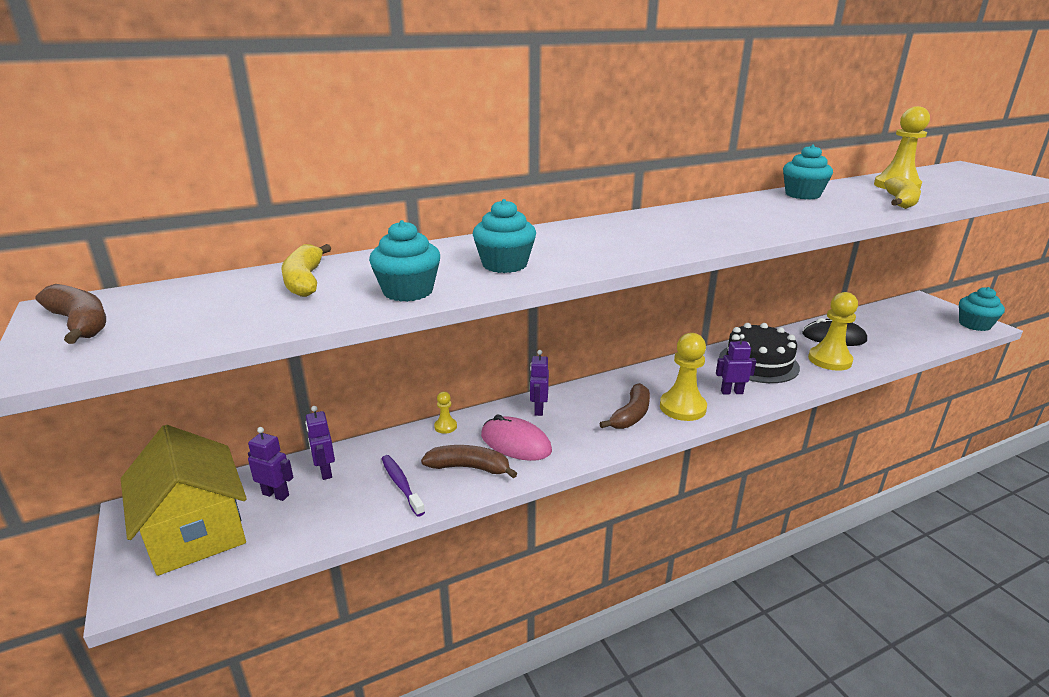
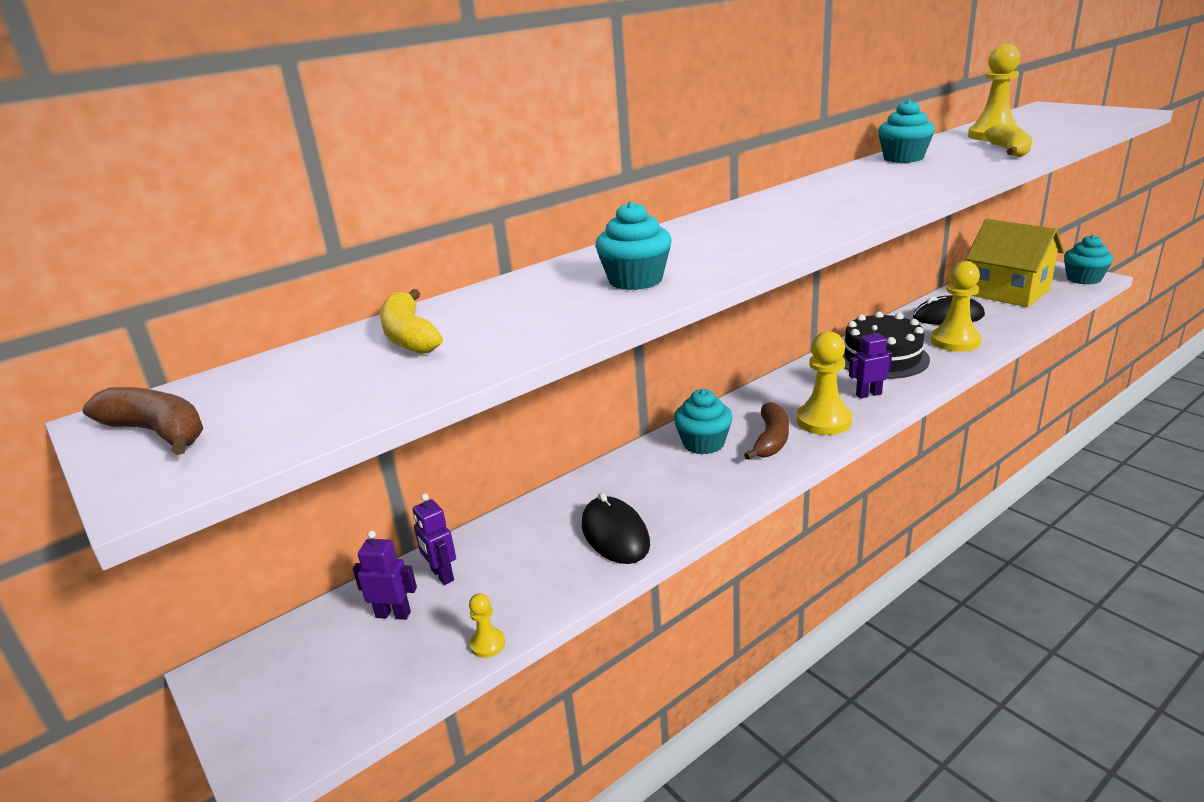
camera: 10 degrees left, 0 degrees up
(196, 532) = (313, 679): yellow house -> yellow house (1008, 292)
(401, 484) = (543, 570): purple toothbrush -> none
(408, 291) = (547, 327): turquoise cupcake -> turquoise cupcake (703, 443)
(445, 426) = (563, 494): yellow pawn -> yellow pawn (487, 644)
(469, 467) = (615, 534): brown banana -> black mouse
(515, 443) = (655, 496): pink mouse -> none
(538, 409) = (663, 454): purple robot -> none

